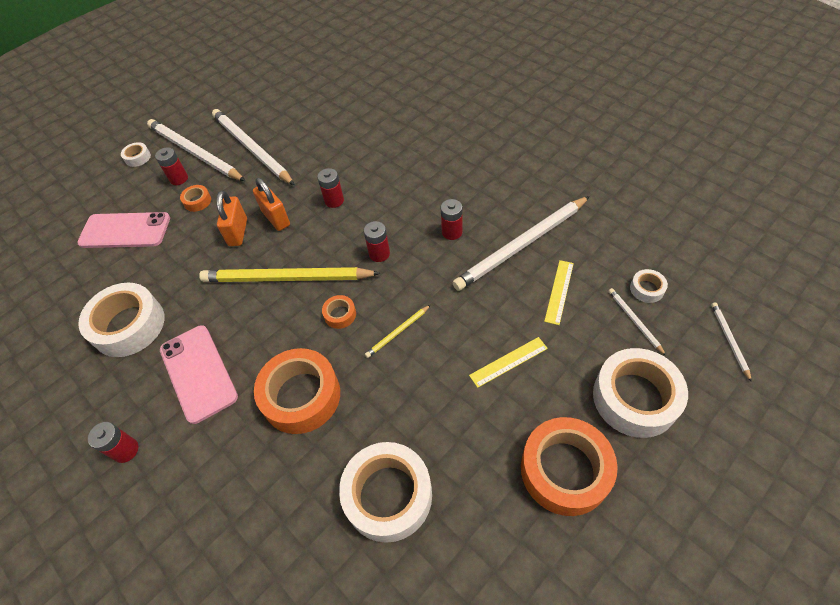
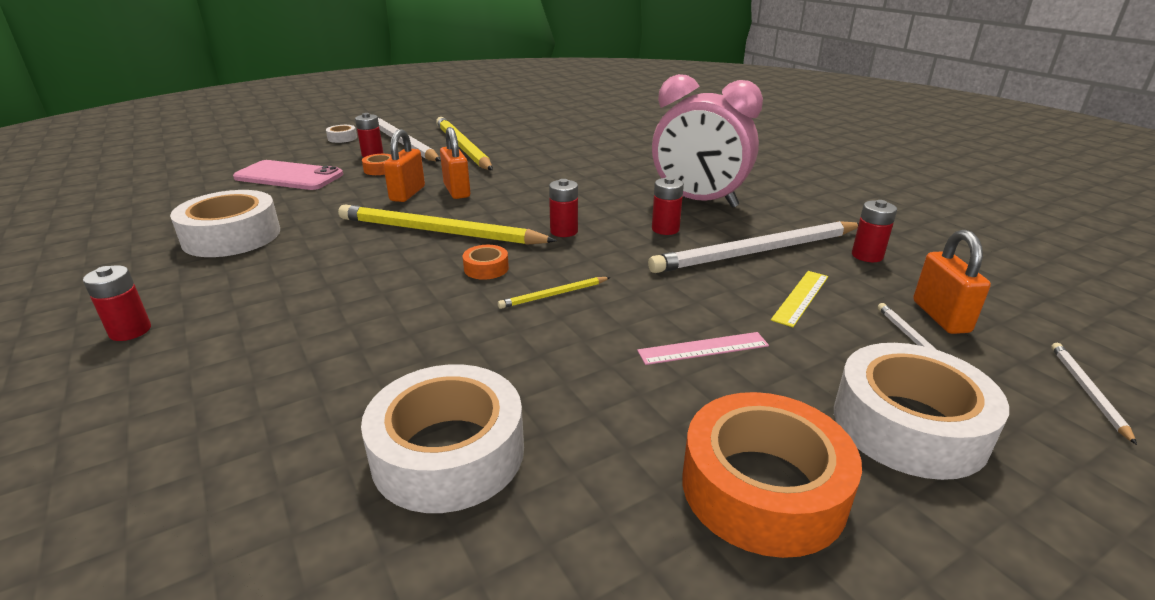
camera: 10 degrees right, 25 degrees down
(198, 373) = (277, 284): pink phone -> none
(252, 149) = (462, 147): white pencil -> yellow pencil
(301, 396) = (389, 326): orange tape -> none
(334, 201) = (531, 189): red battery -> red battery (867, 255)
(467, 187) = (698, 201): none -> pink clock
(508, 362) = (703, 348): yellow ruler -> pink ruler
(646, 289) = (940, 316): white tape -> orange padlock

